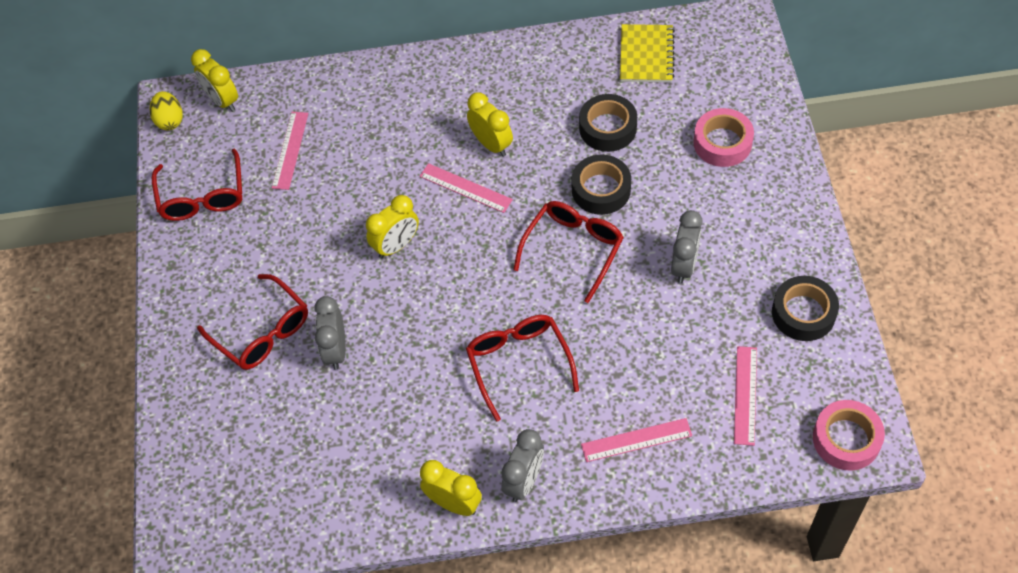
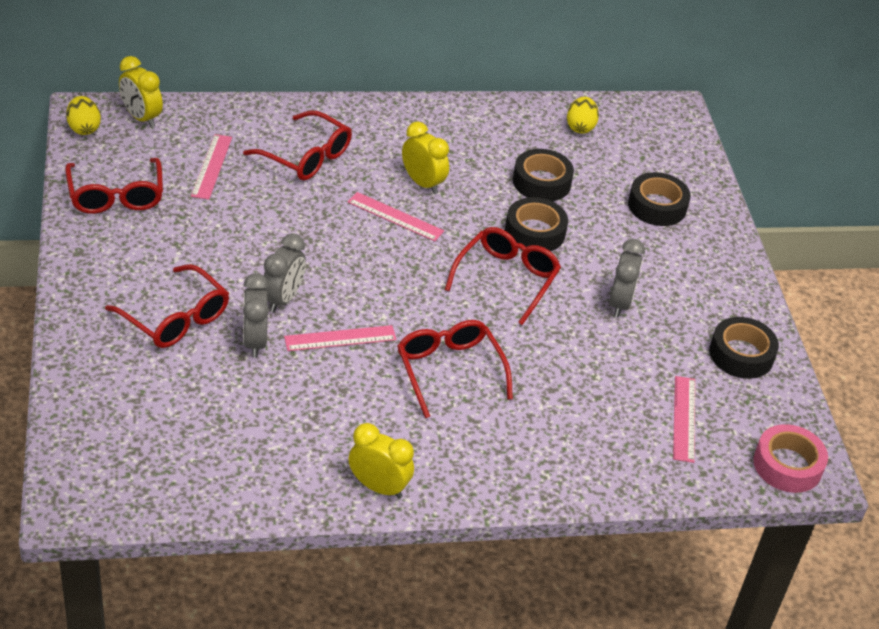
camera: 10 degrees left, 15 degrees down
(379, 127) = (306, 157): none -> red glasses
(396, 245) = (322, 258): yellow clock -> none
(524, 481) = (454, 474): grey clock -> grey clock (283, 299)
(636, 440) = (572, 448): pink ruler -> pink ruler (340, 338)
(646, 55) = (580, 127): yellow notebook -> yellow egg
(722, 143) = (657, 206): pink tape -> black tape

